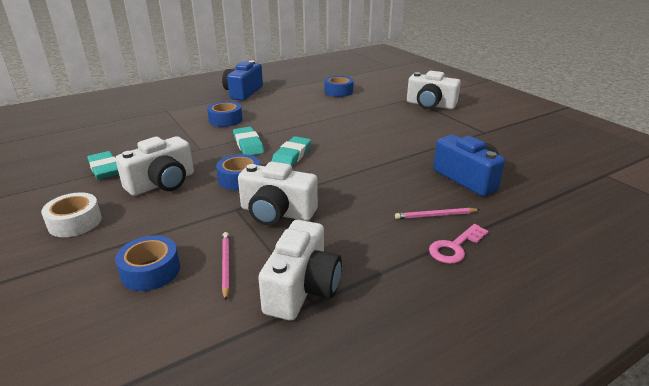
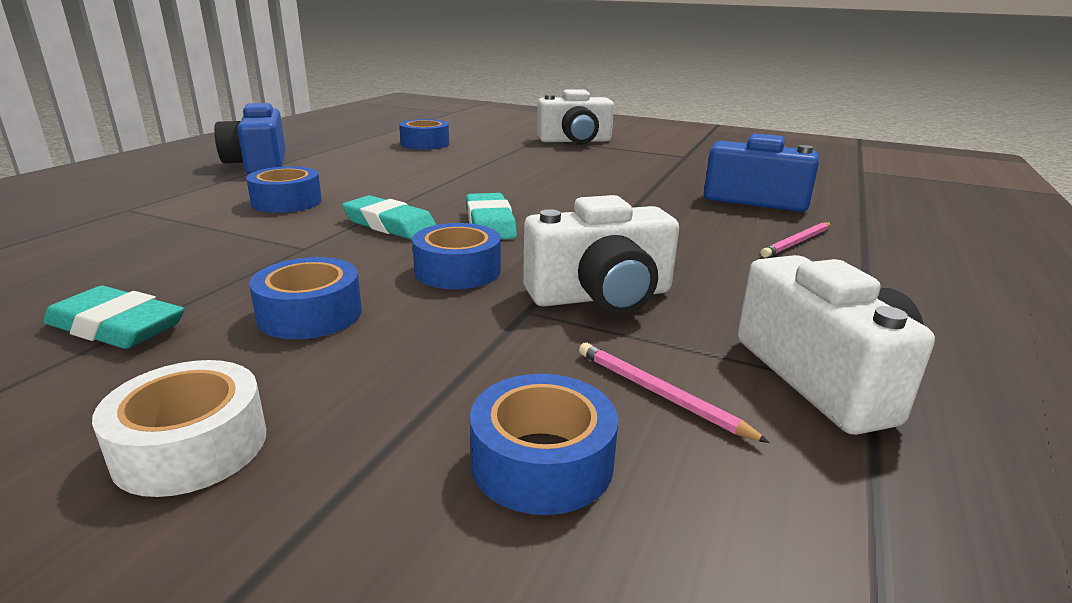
camera: 35 degrees left, 5 degrees down
(162, 183) = (310, 314): white camera -> blue tape
(455, 247) = (879, 267): pink key -> none

